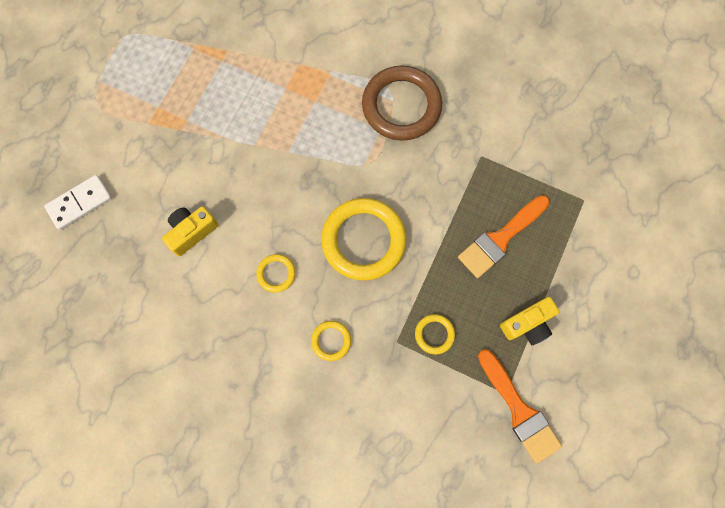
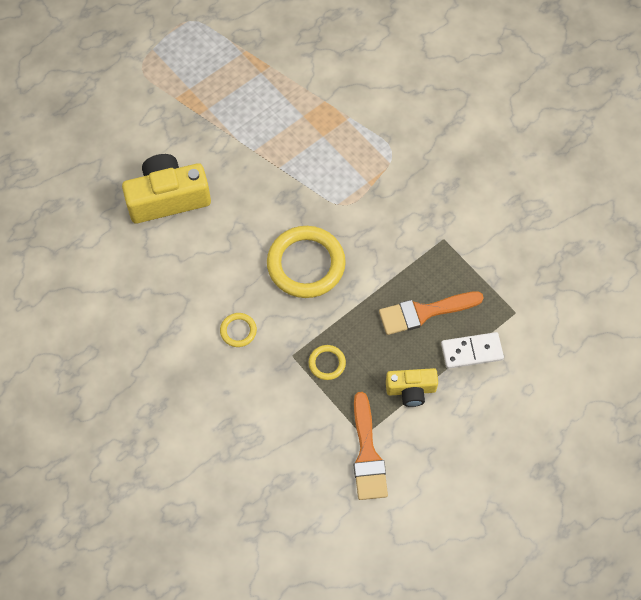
camera: 25 degrees right, 10 degrees down
(80, 203) = (90, 139): white domino -> white domino (471, 351)
(192, 232) = (168, 198): yellow camera -> yellow camera, size x1.74
(276, 273) = (220, 259): yellow ring -> none
(401, 106) = (395, 170): brown ring -> none

